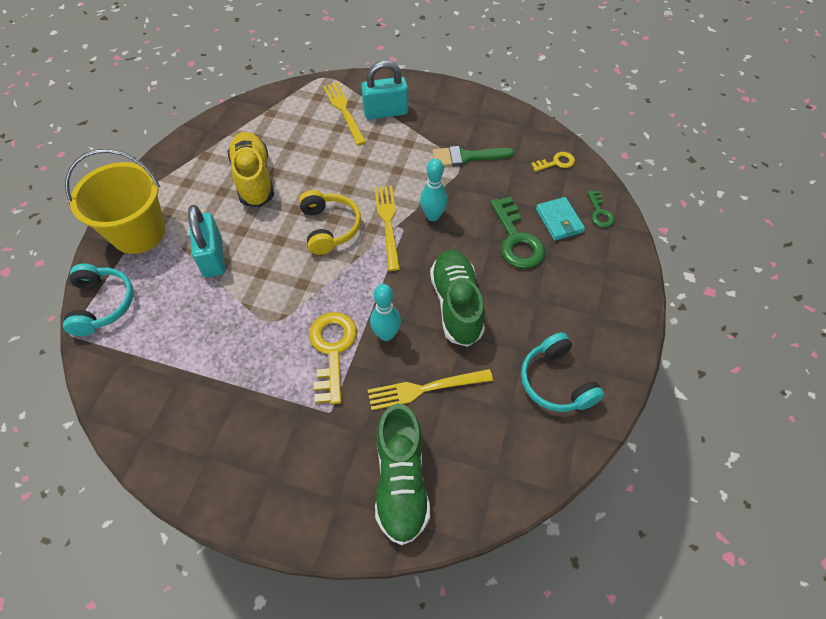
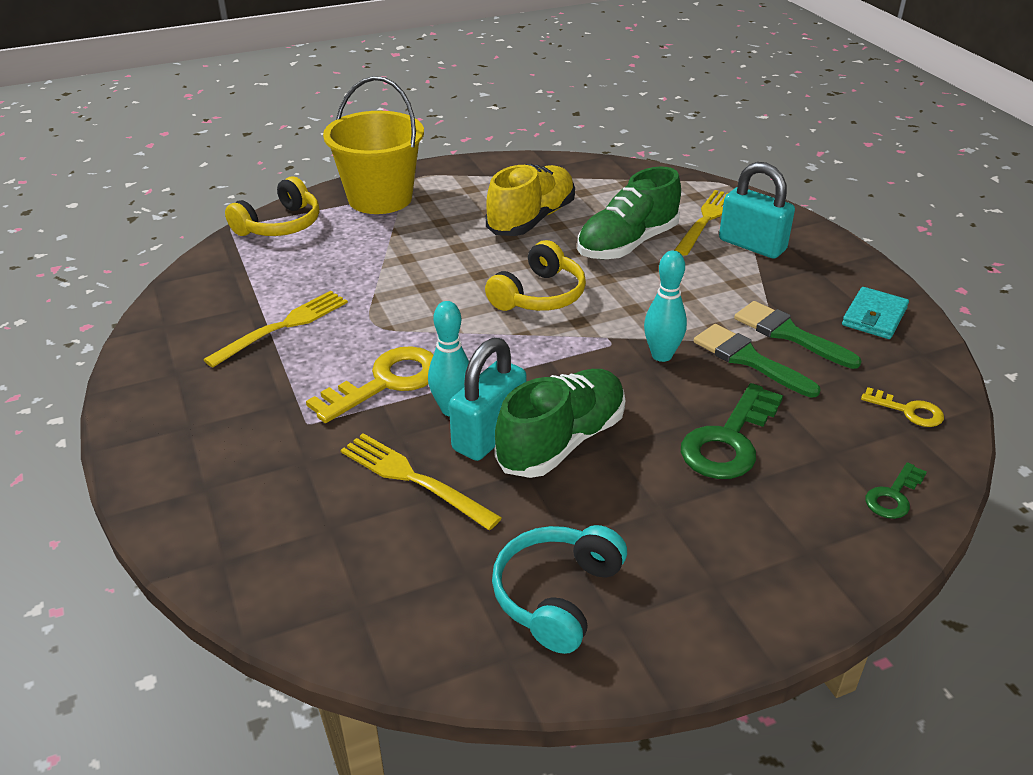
camera: 50 degrees right, 20 degrees down
(102, 304) = (280, 225): turquoise headphones -> yellow headphones
(213, 257) = (405, 249): turquoise padlock -> turquoise padlock (489, 435)
(387, 223) = (603, 329): yellow fork -> yellow fork (284, 326)
(401, 481) = (271, 526): green shoe -> green shoe (627, 244)
(469, 186) = (748, 359): none -> green brush
(559, 220) = (817, 463): turquoise wallet -> turquoise wallet (874, 316)

